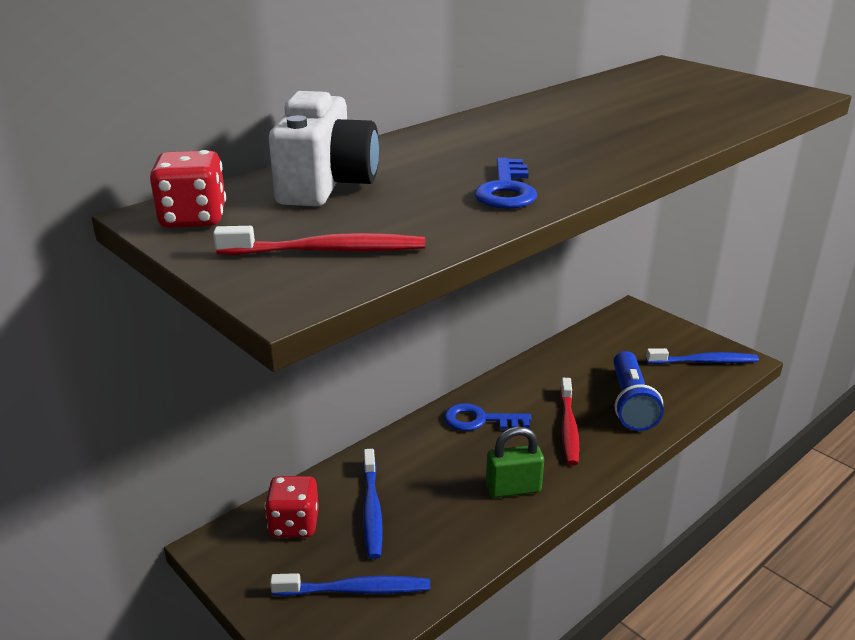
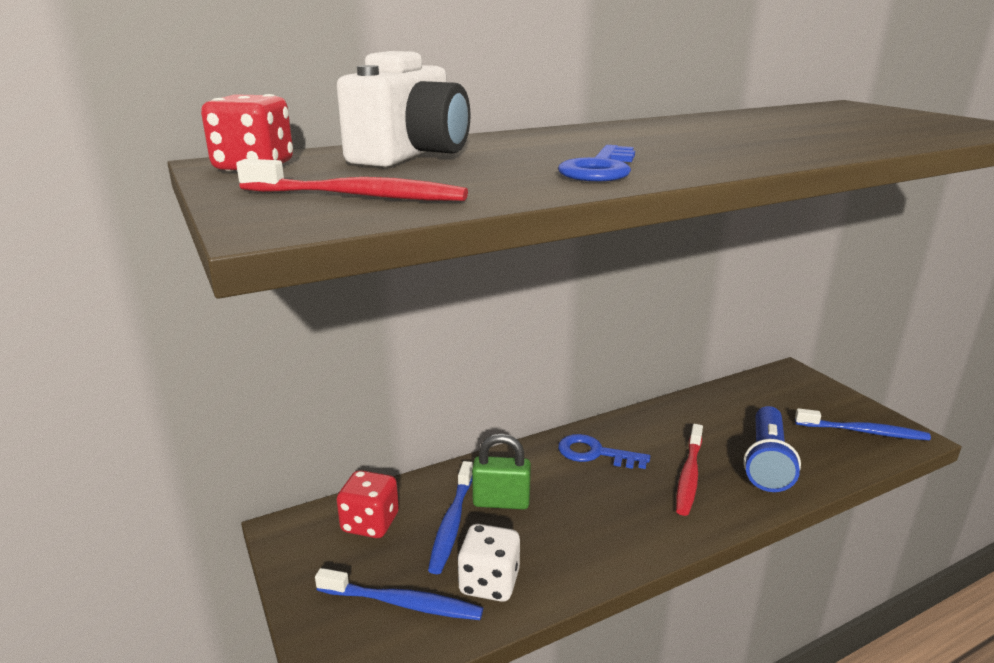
camera: 15 degrees right, 5 degrees down
(425, 556) = (489, 583): none -> white dice
(513, 489) = (608, 528): green padlock -> green padlock (501, 502)

